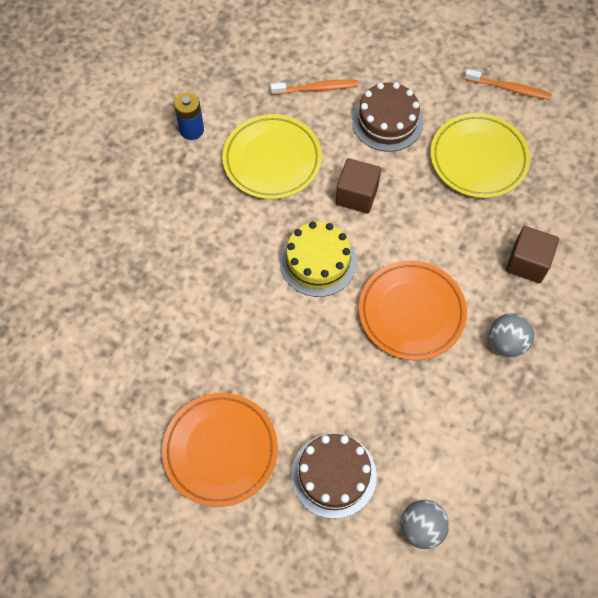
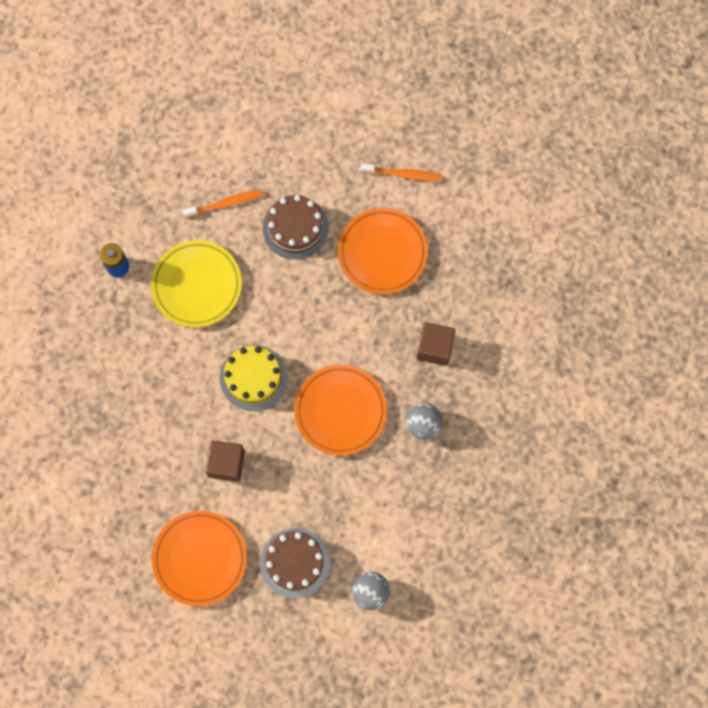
camera: 10 degrees left, 10 degrees up
(357, 195) = (278, 307): brown cube -> brown cube (226, 463)
(478, 159) = (382, 253): yellow plate -> orange plate

